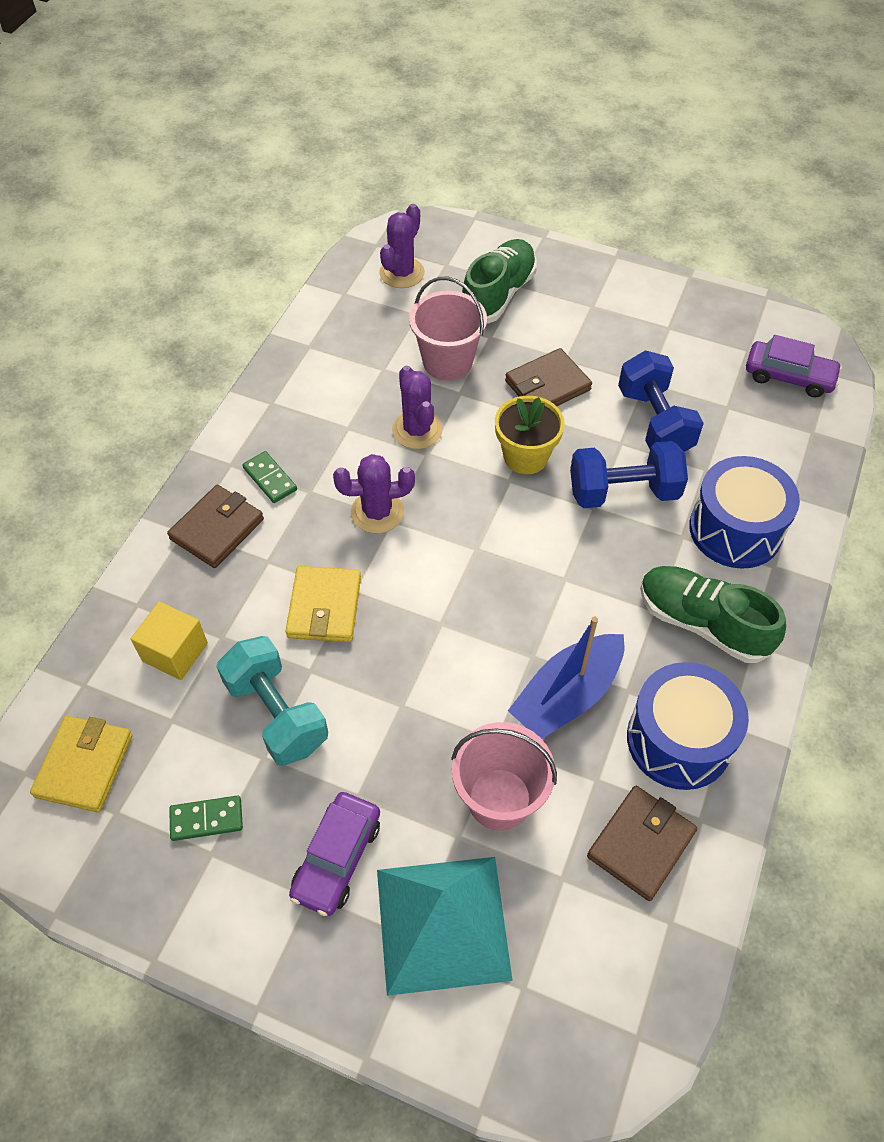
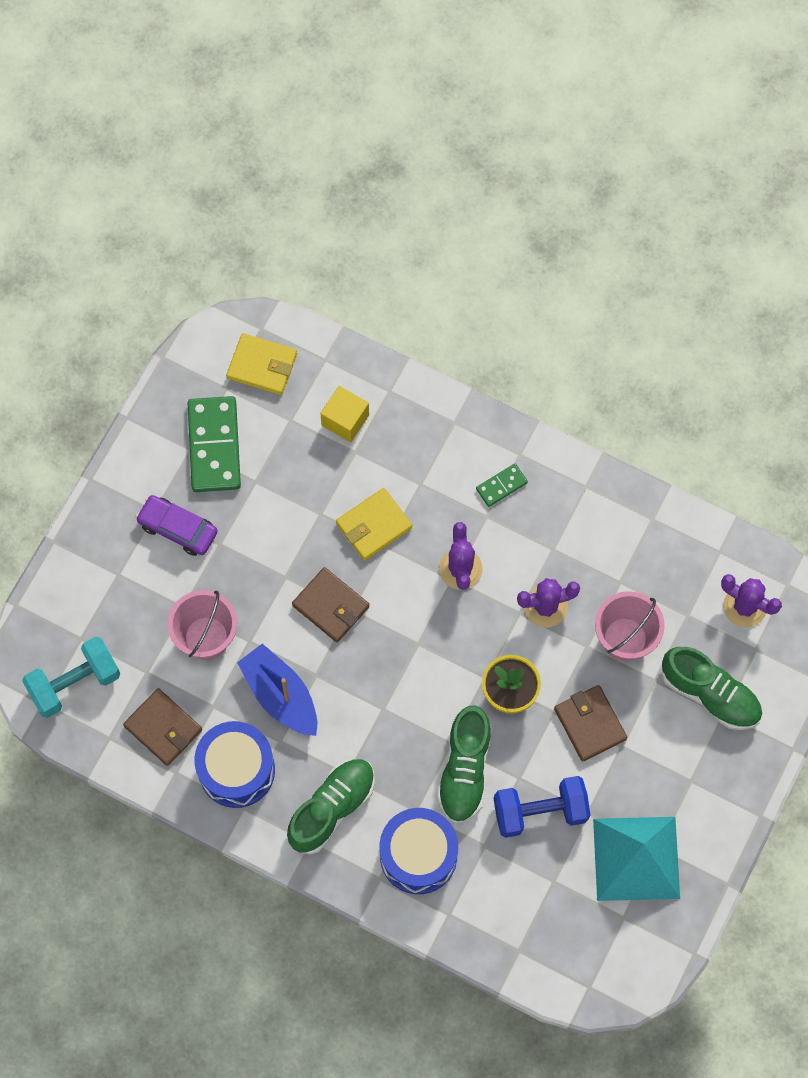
camera: 95 degrees right, 15 degrees up
(206, 819) = (214, 446): green domino -> green domino, size x2.03
(217, 529) = (454, 446): brown wallet -> brown wallet (331, 606)
(277, 714) = (287, 491): turquoise dumbbell -> turquoise dumbbell (74, 683)
(324, 607) = (374, 525): yellow wallet -> yellow wallet turned 45 degrees counterclockwise
(442, 924) = (126, 592): turquoise pyramid -> turquoise pyramid (636, 858)
(623, 492) = (464, 770): blue dumbbell -> green shoe
(789, 376) = (587, 947): purple car -> none

